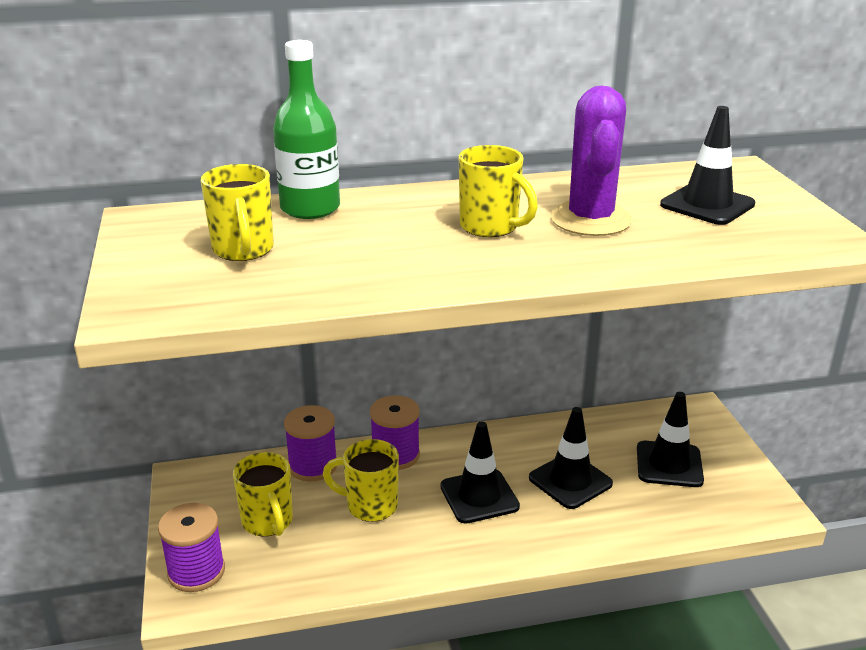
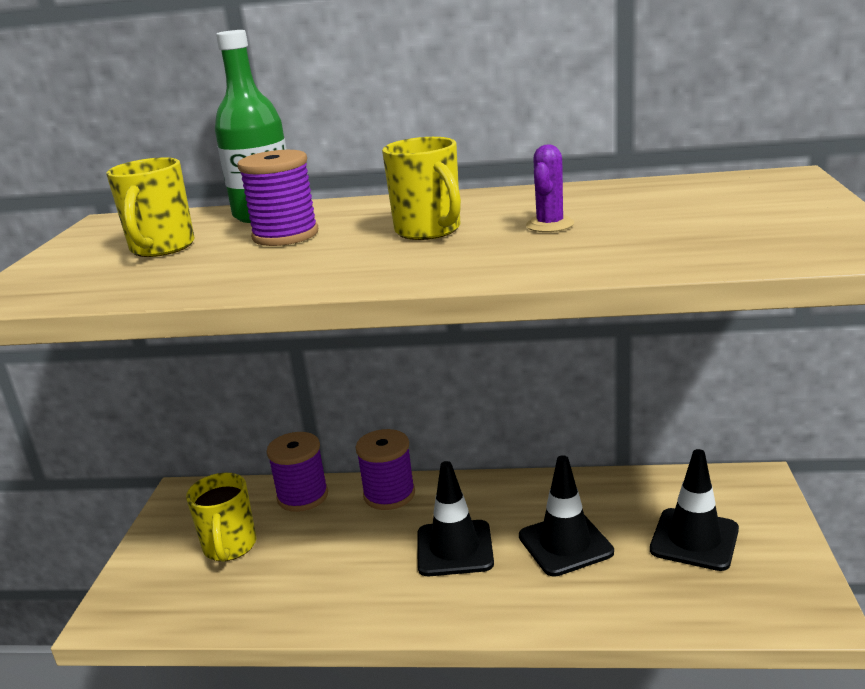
camera: 20 degrees right, 5 degrees down
(196, 571) = (137, 587): purple spool -> purple spool (285, 235)
(370, 506) = (336, 543): yellow mug -> none
(590, 220) = (550, 225): purple cactus -> purple cactus, size x0.50
(707, 205) = (709, 211): black traffic cone -> none

